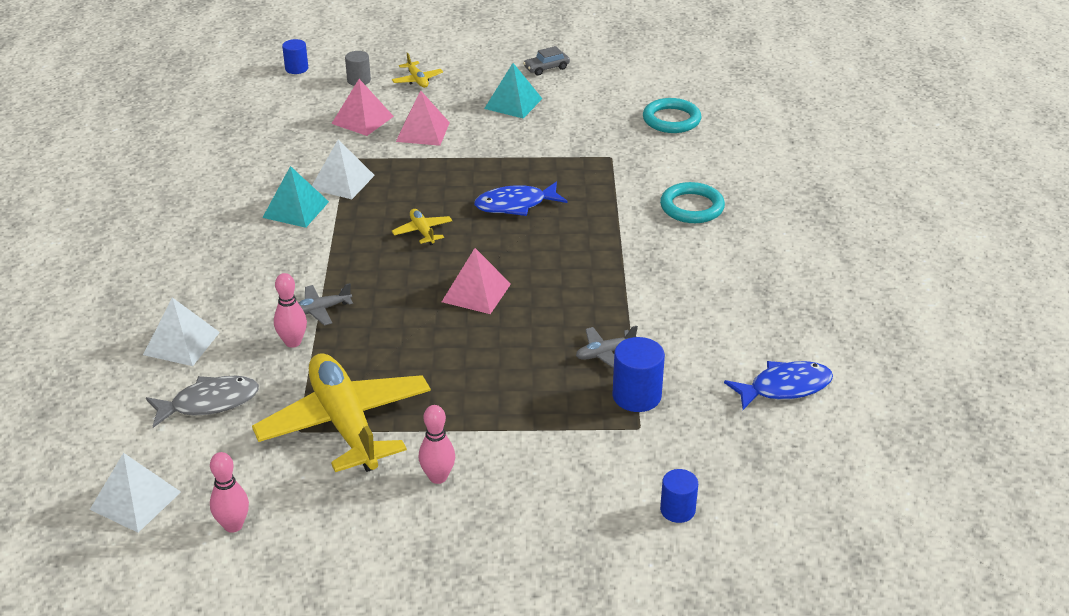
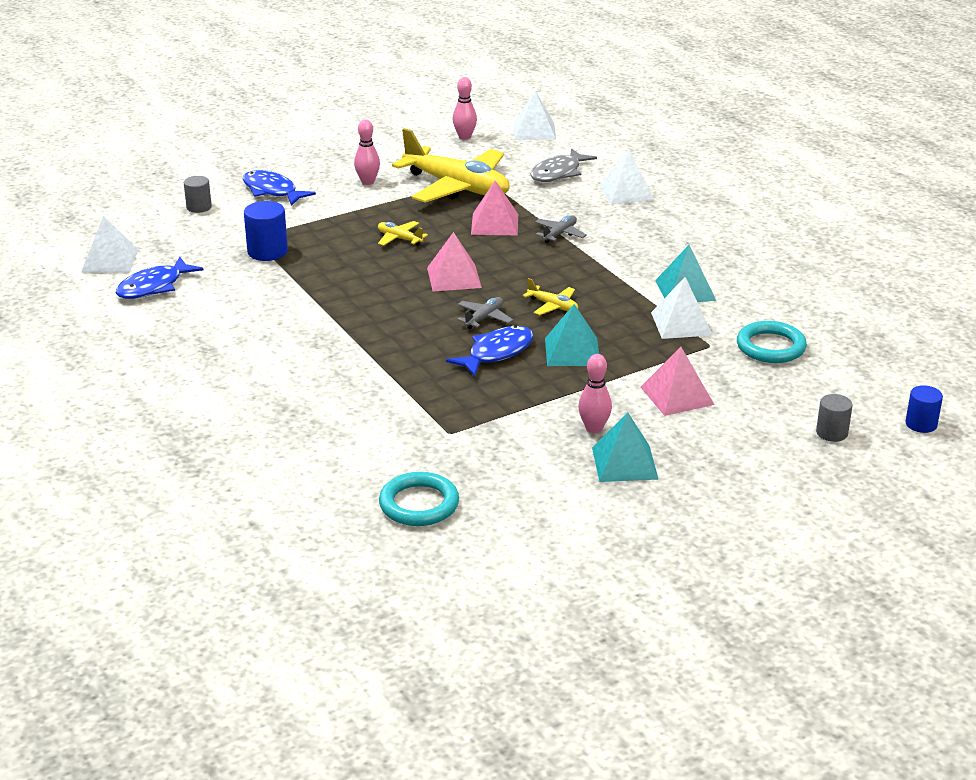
camera: 150 degrees right, 5 degrees down
(293, 342) = (551, 213): pink bowling pin -> pink bowling pin (594, 428)
(362, 120) = (755, 388): pink pyramid -> pink pyramid (494, 224)
(417, 80) = (770, 456): yellow plane -> yellow plane (399, 239)
(455, 187) = (572, 351): none -> turquoise pyramid
(546, 68) = (643, 530): grey car -> none
(567, 507) = (272, 191): none -> blue fish
(605, 353) = (312, 269): grey plane -> grey plane (484, 318)
(677, 510) = (199, 207): blue cylinder -> grey cylinder
(692, 207) = (320, 404): turquoise ring -> turquoise ring (770, 347)
(823, 448) = (110, 260): none -> white pyramid

